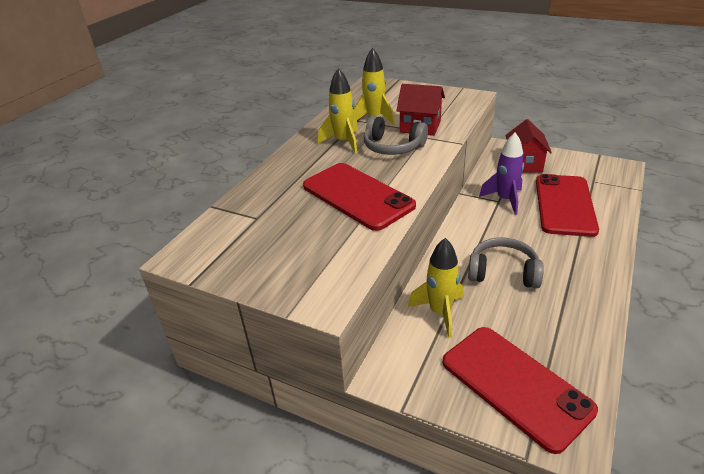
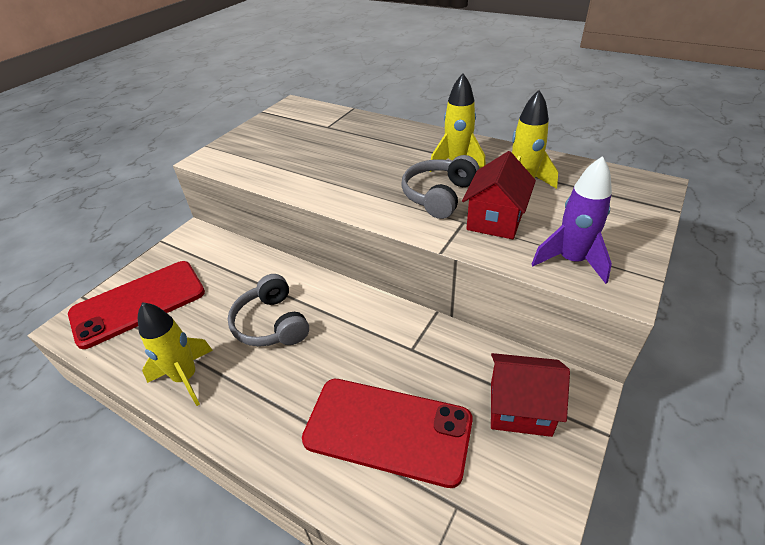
camera: 95 degrees right, 5 degrees up
(357, 196) = (340, 171): red phone -> none
(440, 312) = (239, 269): yellow rocket -> yellow rocket (186, 378)
(503, 272) = (271, 323): grey headphones -> grey headphones turned 135 degrees clockwise
(505, 200) = (413, 356): purple rocket -> purple rocket (571, 261)

